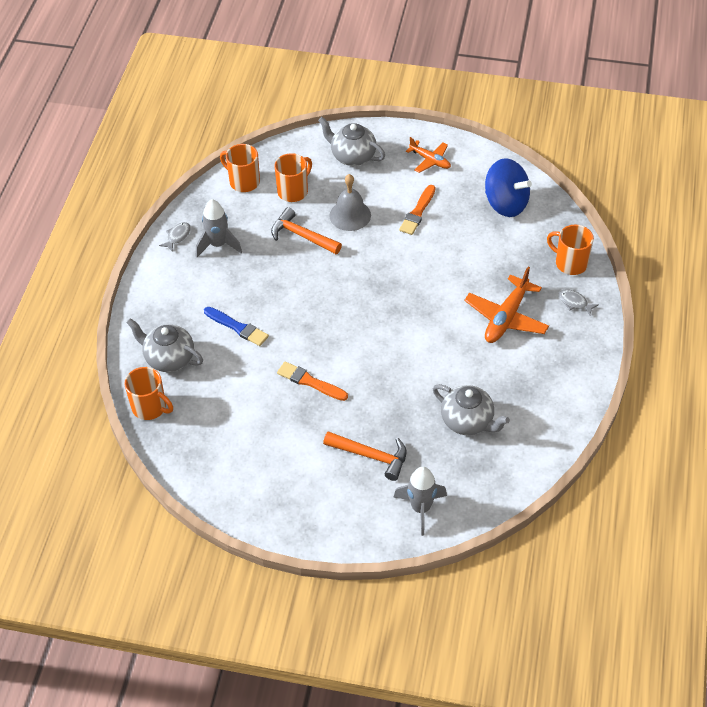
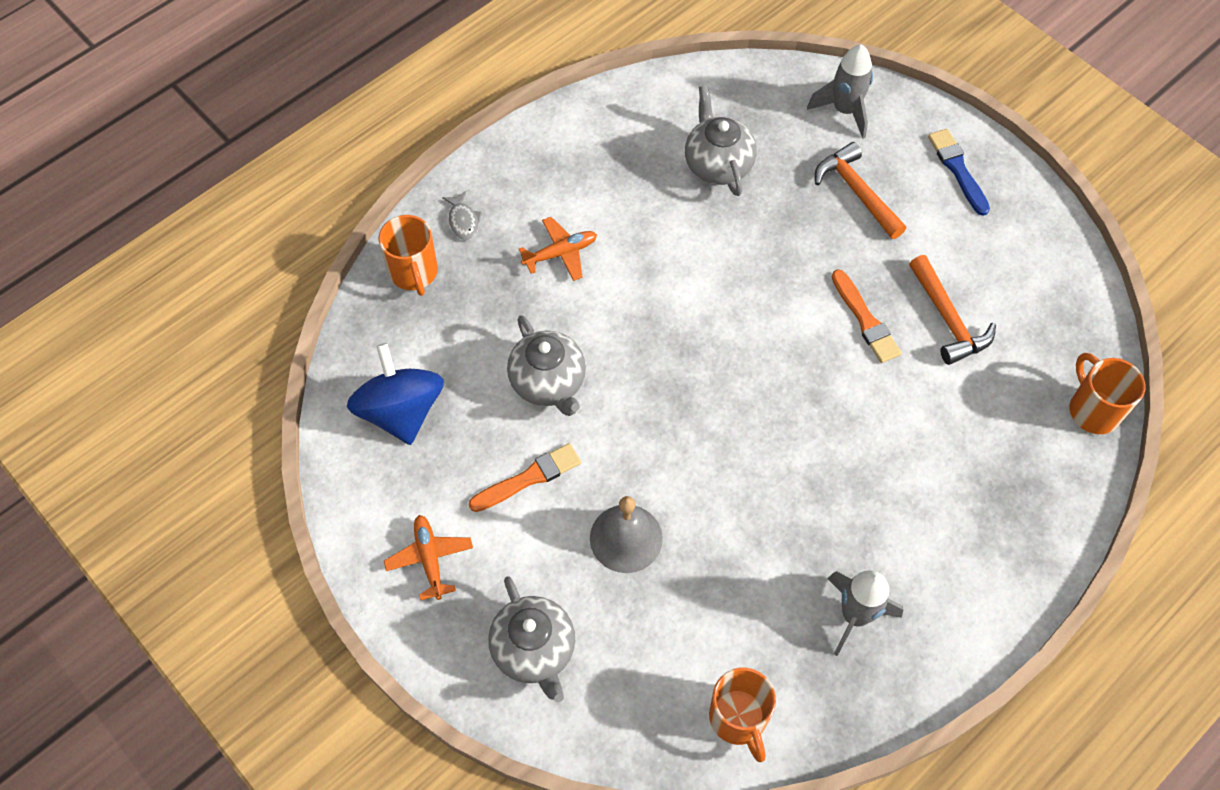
camera: 145 degrees left, 10 degrees up
(169, 358) = (1032, 466): grey teapot -> grey teapot (548, 383)
(177, 236) = (908, 675): grey fish -> none
(237, 327) = (911, 455): blue brush -> blue brush (958, 170)
(293, 191) = (674, 643): orange mug -> none
(302, 236) = (721, 548): orange hammer -> orange hammer (948, 319)
(506, 317) = (560, 253): orange plane -> orange plane, size x0.61

